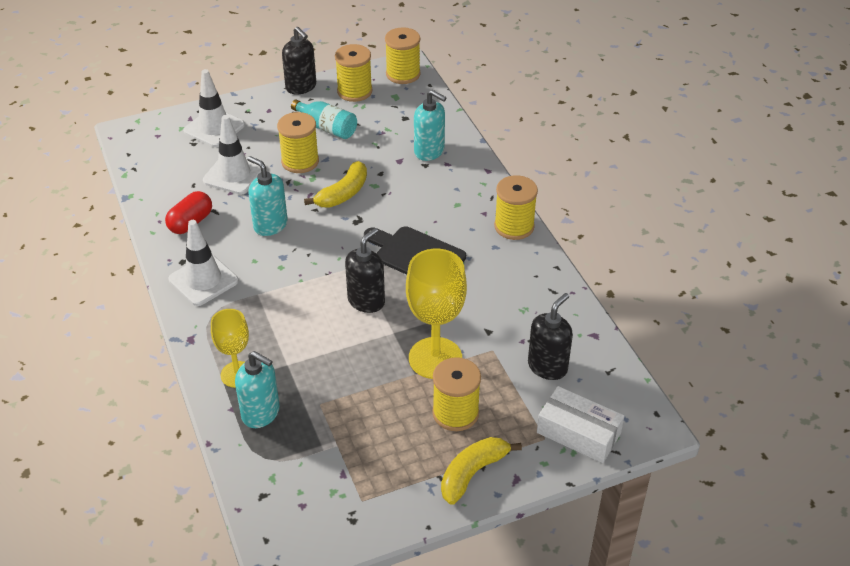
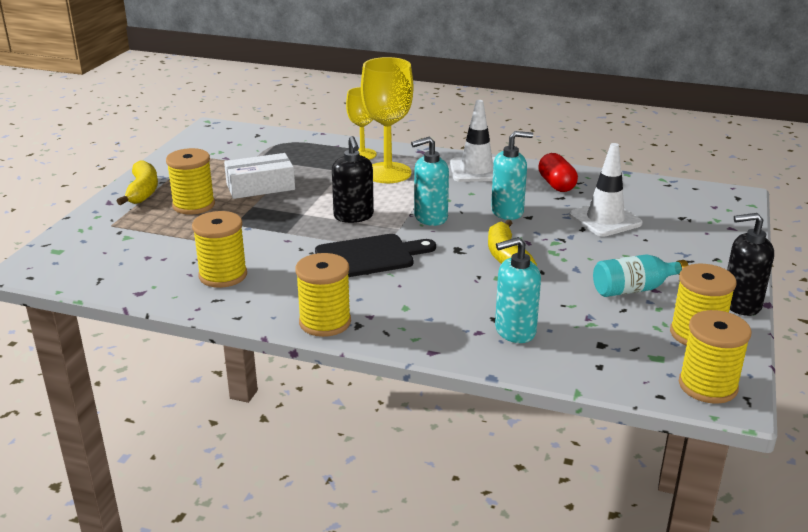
camera: 130 degrees right, 15 degrees down
(214, 128) = (699, 233): white traffic cone -> none
(261, 413) = (316, 151): turquoise soap dispenser -> turquoise soap dispenser (430, 218)
(300, 161) = (588, 255): yellow spool -> yellow spool (223, 275)
(435, 358) = (251, 218): yellow goblet -> yellow goblet (387, 173)
(547, 367) = (156, 256): black soap dispenser -> none
(578, 433) = (87, 238): white box -> white box (260, 187)

